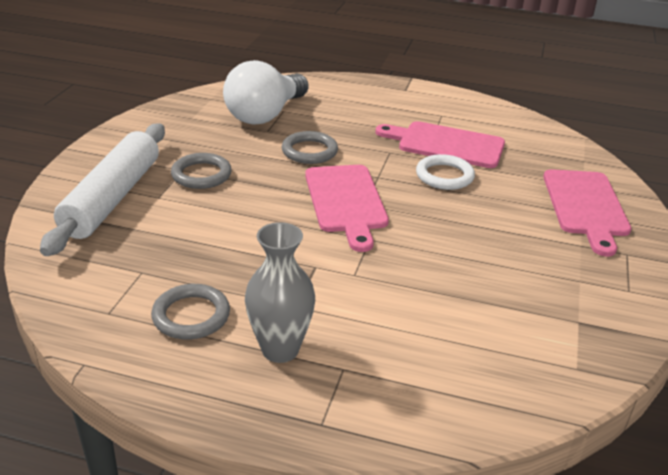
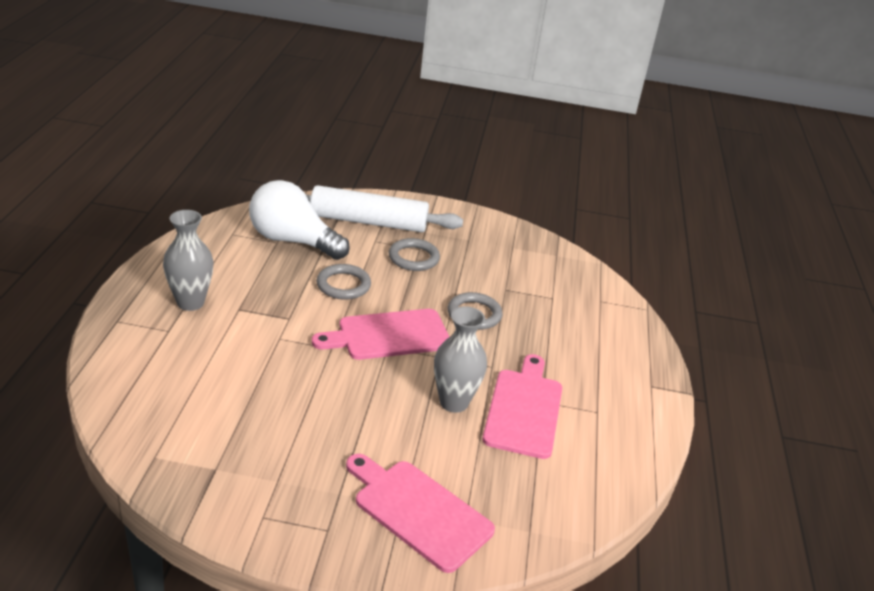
camera: 80 degrees right, 0 degrees up
(191, 315) = (228, 265): grey ring -> grey ring (343, 285)
(265, 115) = (537, 287): white light bulb -> white light bulb (293, 241)
(444, 176) = (454, 402): white ring -> grey vase
(586, 206) = (418, 511): pink cutting board -> pink cutting board turned 45 degrees clockwise

